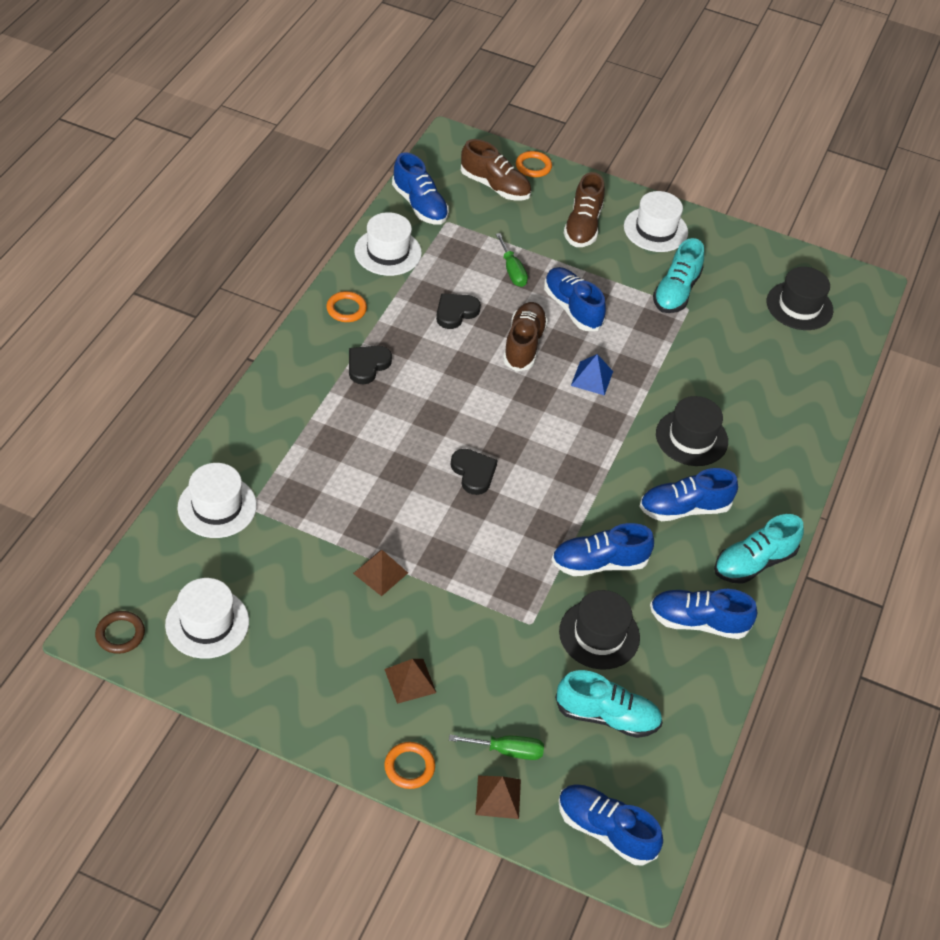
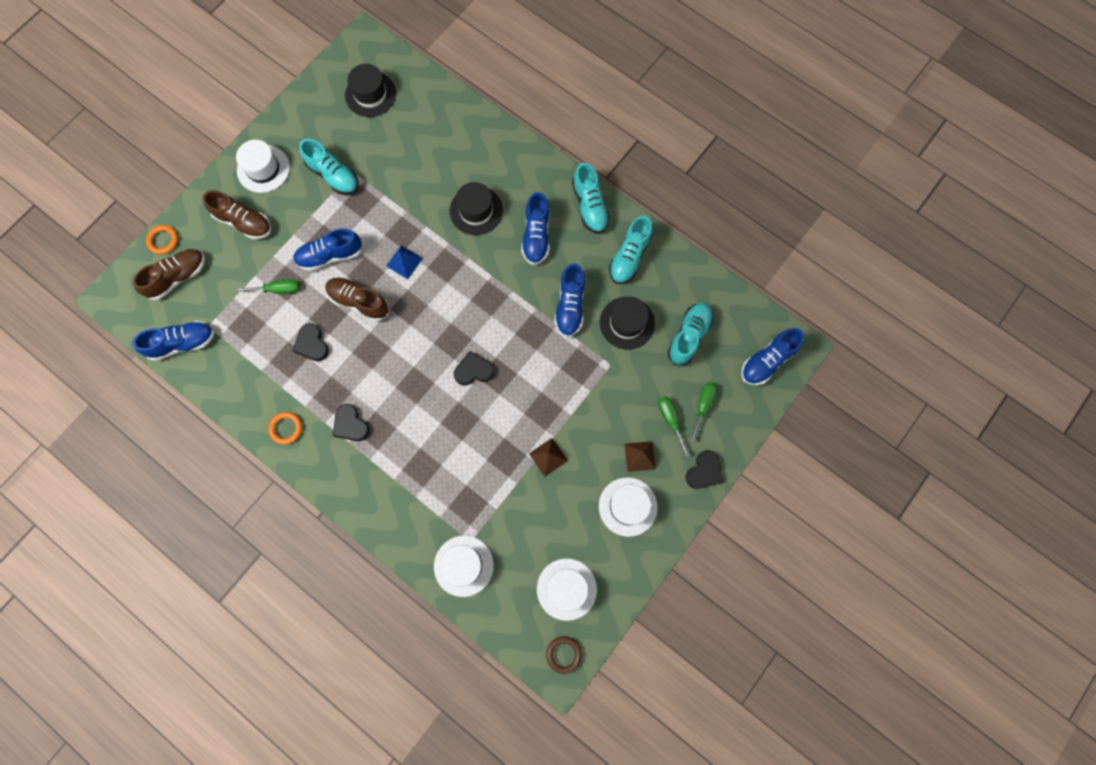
camera: 70 degrees left, 25 degrees up
(388, 252) = (230, 382): white hat -> white hat (627, 506)
(409, 767) = (704, 471): orange ring -> black heart
(474, 711) = (670, 420): none -> green screwdriver
(498, 797) = (734, 420): brown pyramid -> none
(698, 622) = (629, 257): blue shoe -> turquoise shoe

